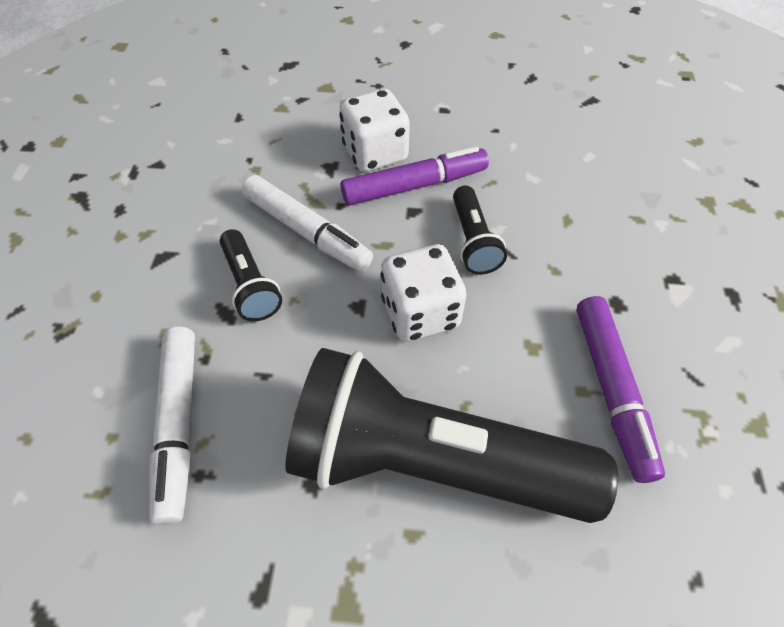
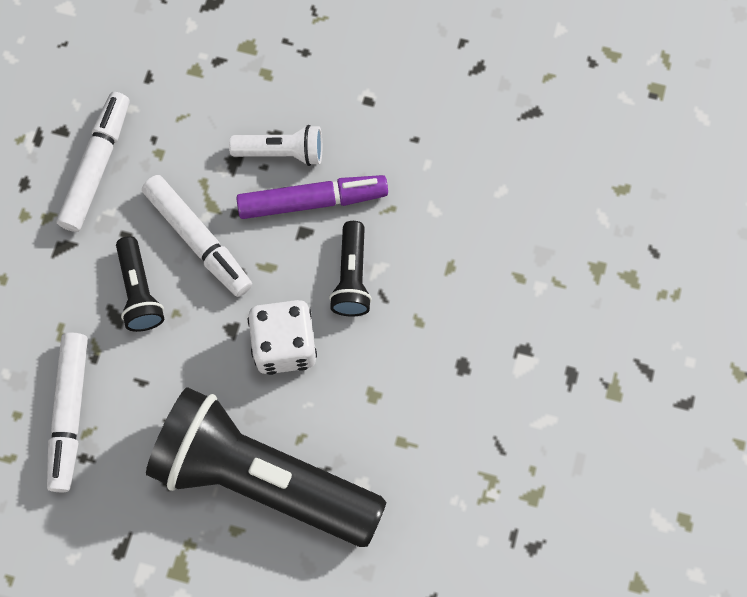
camera: 10 degrees right, 15 degrees up
(194, 186) = (97, 166): none -> white marker
(375, 153) = (282, 152): white dice -> white flashlight
(611, 390) = (425, 445): purple marker -> none

